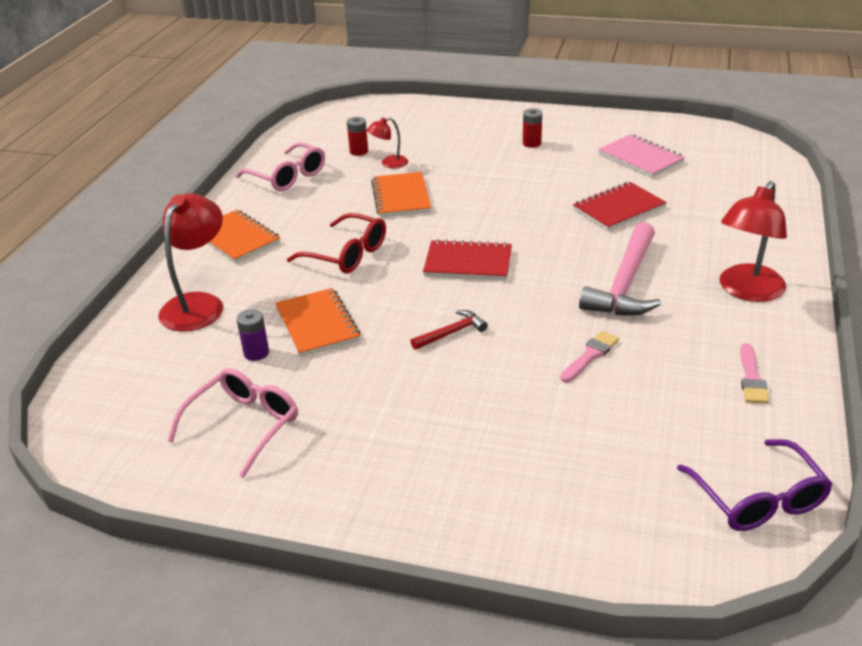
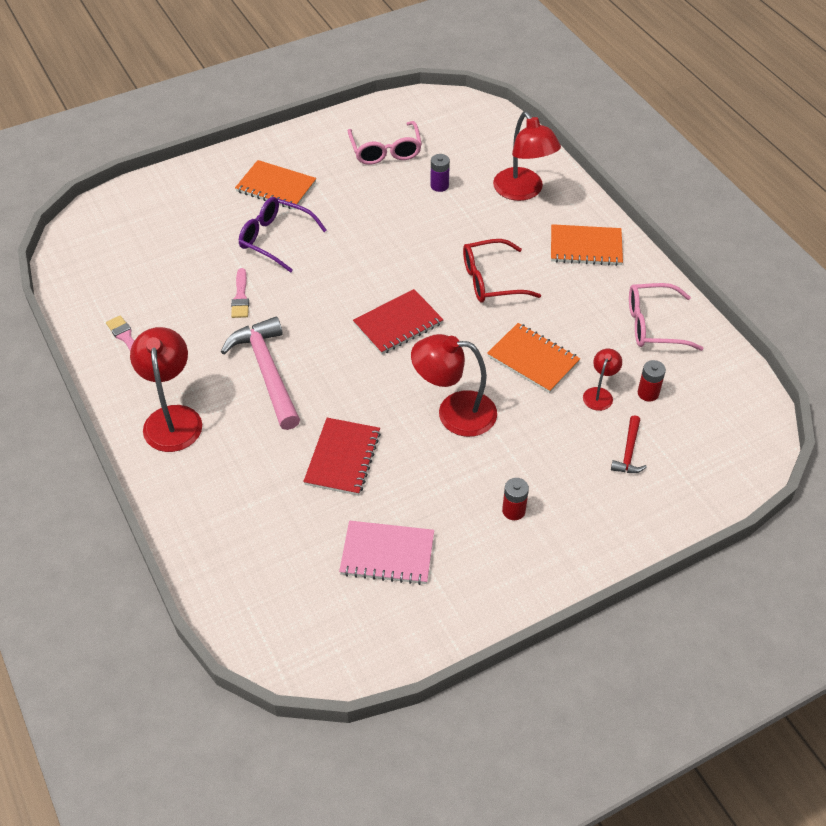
camera: 135 degrees right, 15 degrees up
(317, 324) = (431, 221): orange notebook -> orange notebook (276, 187)
(451, 333) = (343, 263): red hammer -> red hammer (629, 452)
(502, 196) = (454, 413): none -> red lamp
(757, 498) = (83, 262): purple glasses -> purple glasses (276, 239)

